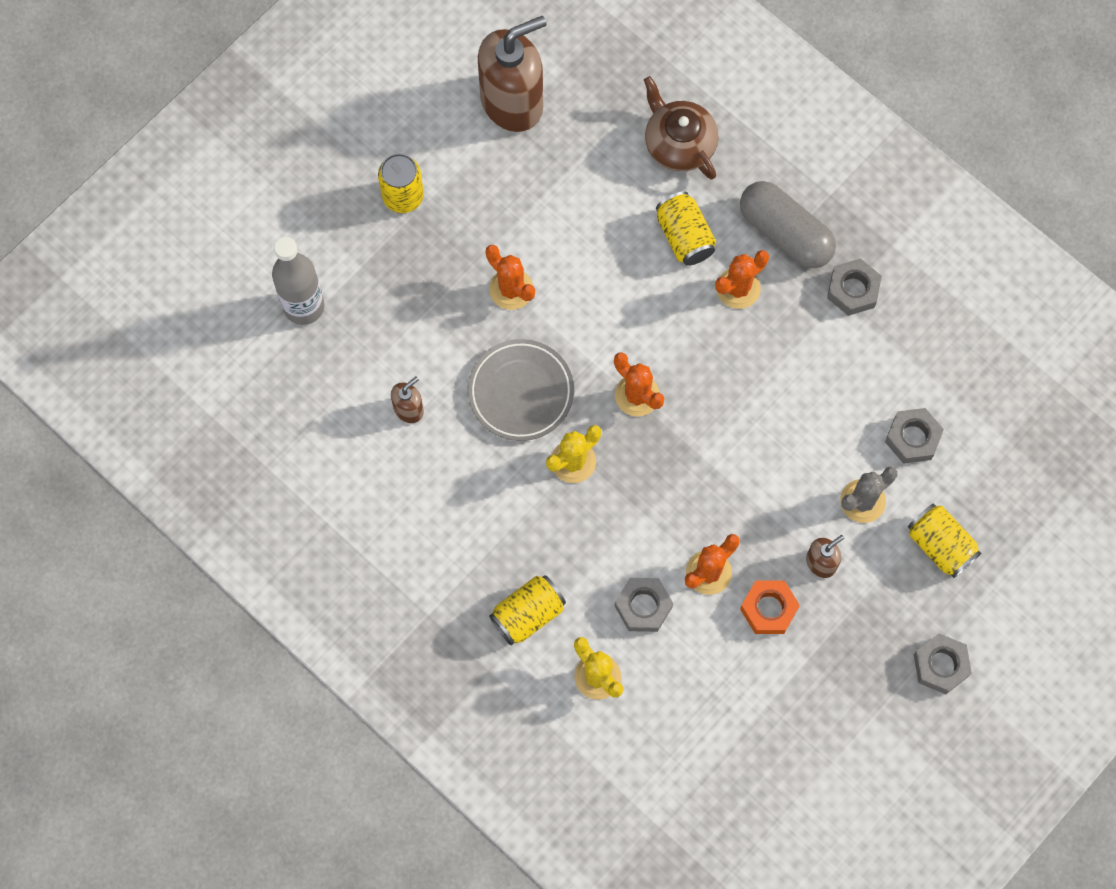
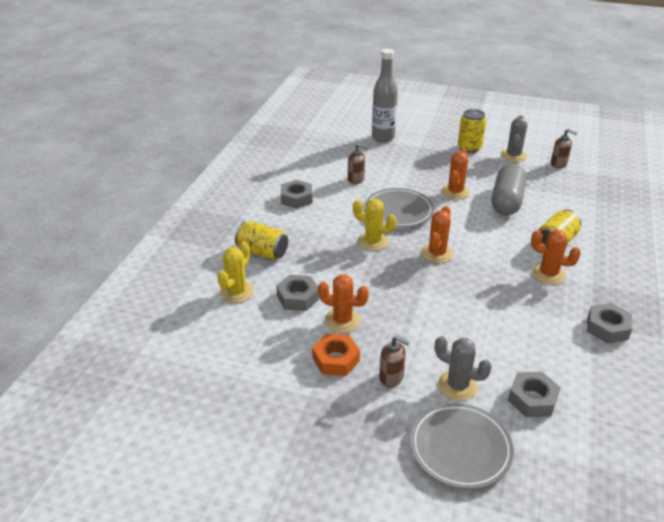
camera: 65 degrees right, 35 degrees down
(458, 148) = (513, 155): none -> grey cactus
(512, 102) = (558, 164): brown soap dispenser -> brown soap dispenser, size x0.44
(679, 143) = (609, 223): brown teapot -> none
(785, 233) = (608, 283): grey capsule -> grey capsule (506, 201)
(940, 545) = (460, 448): yellow can -> grey plate
(940, 665) = (355, 487): grey nut -> grey nut (296, 199)

